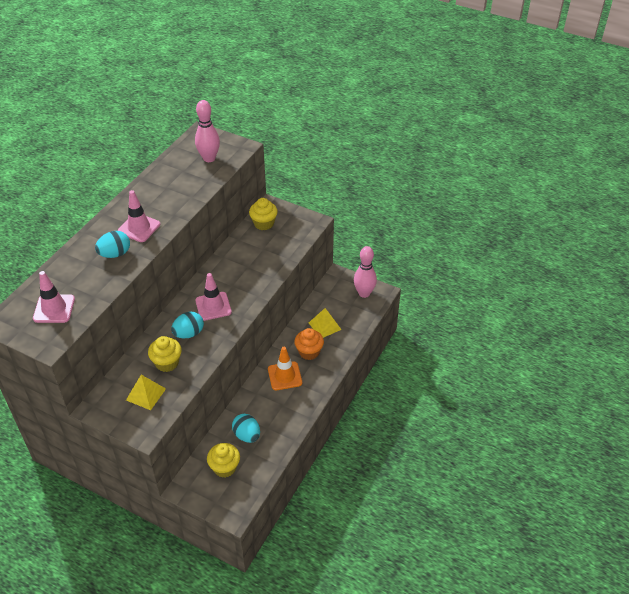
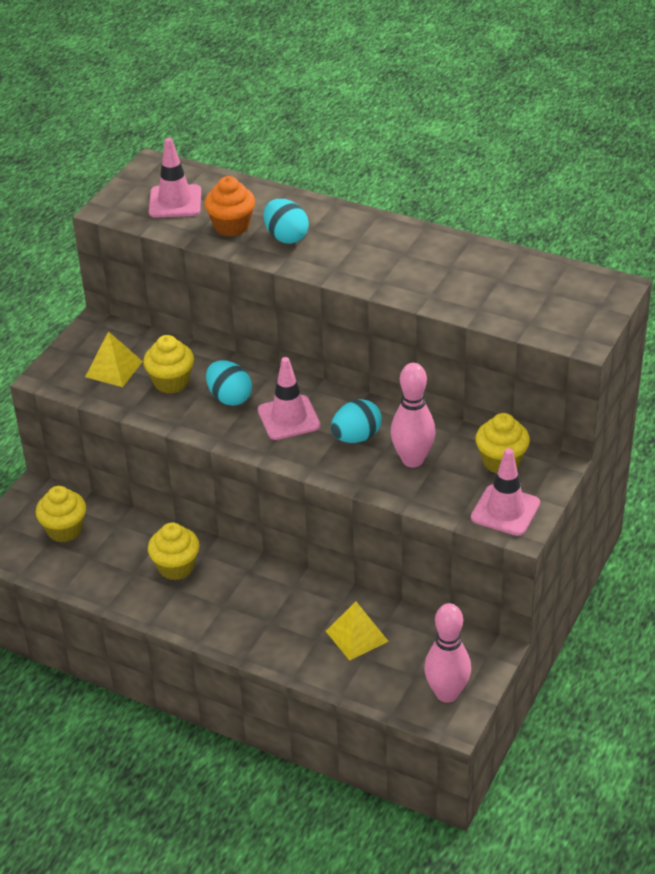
camera: 90 degrees right, 5 degrees down
(139, 228) = (347, 251): pink traffic cone -> pink traffic cone (505, 510)
(209, 158) = (539, 304): pink bowling pin -> pink bowling pin (412, 460)
(247, 435) = (121, 549): turquoise egg -> turquoise egg (356, 437)
(265, 406) = (176, 567): none -> yellow cupcake
(285, 376) = (239, 587): orange traffic cone -> none
(309, 352) = (293, 616): orange cupcake -> orange cupcake (231, 226)

